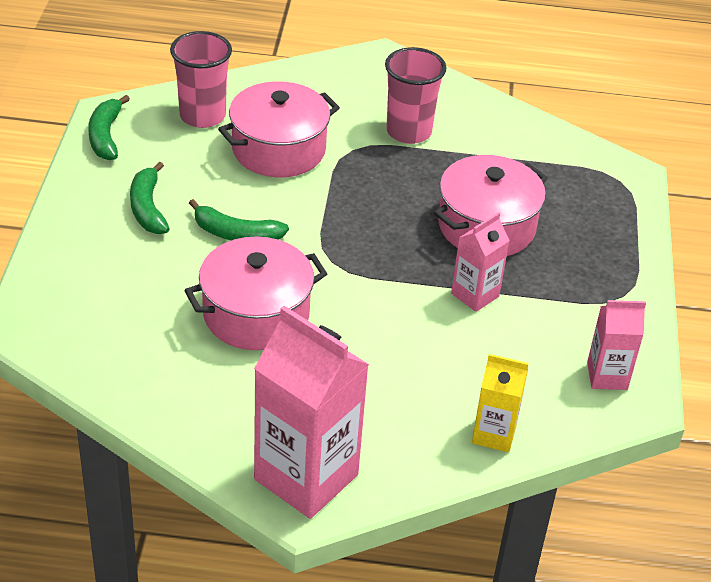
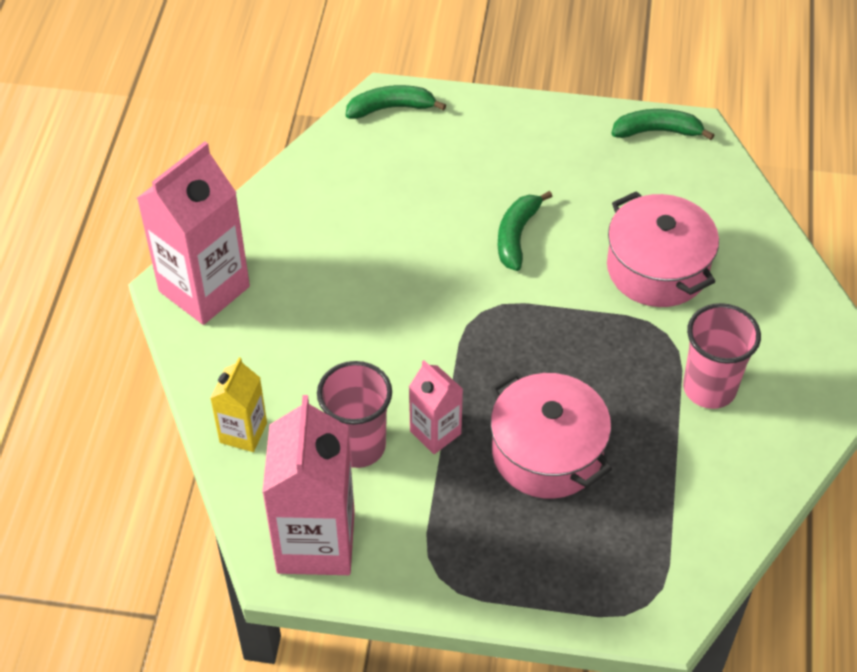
camera: 95 degrees right, 10 degrees up
(148, 208) = (549, 168): green banana -> green banana (391, 108)
(202, 116) = (705, 204): pink cup -> pink cup (358, 446)
(256, 314) = (404, 252): pink pot -> none
(607, 376) = (316, 542): pink carton -> pink carton, size x1.89

